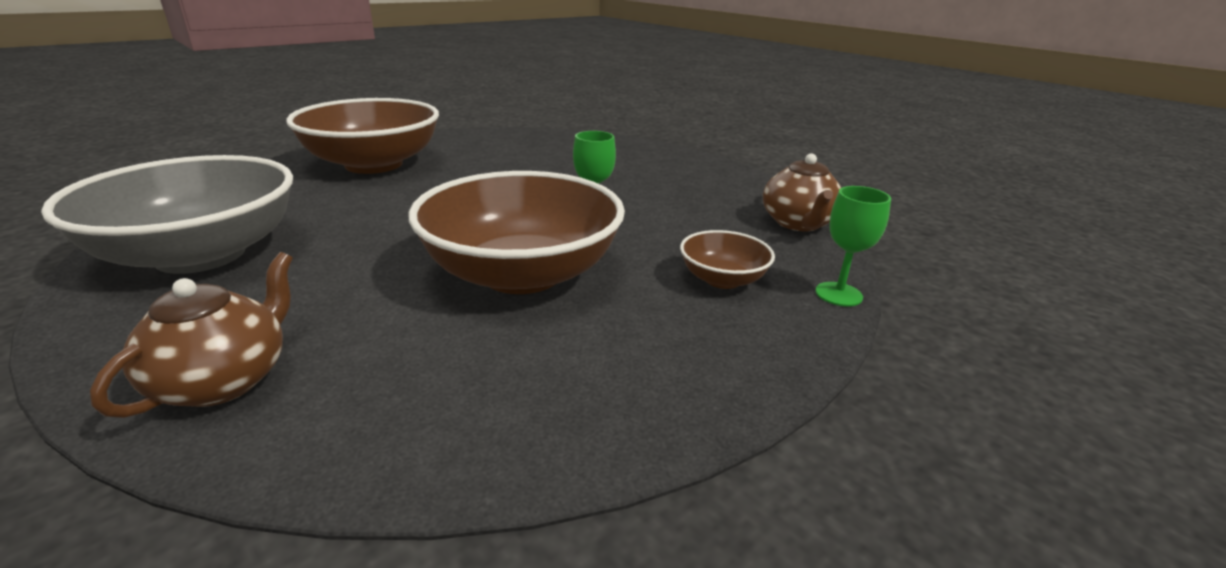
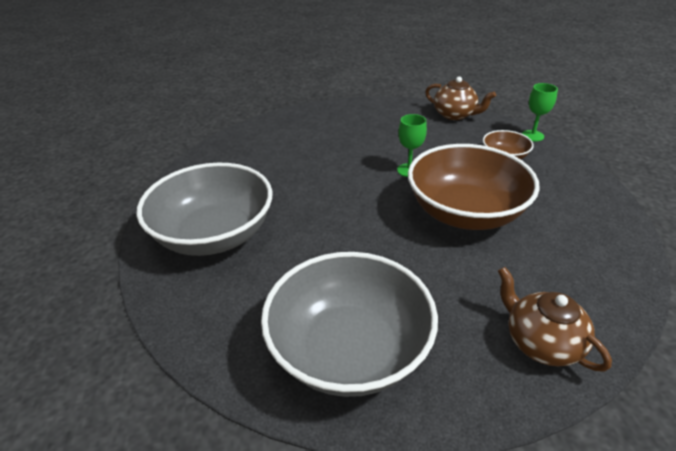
camera: 55 degrees left, 10 degrees up
(374, 164) = (214, 235): brown bowl -> grey bowl

